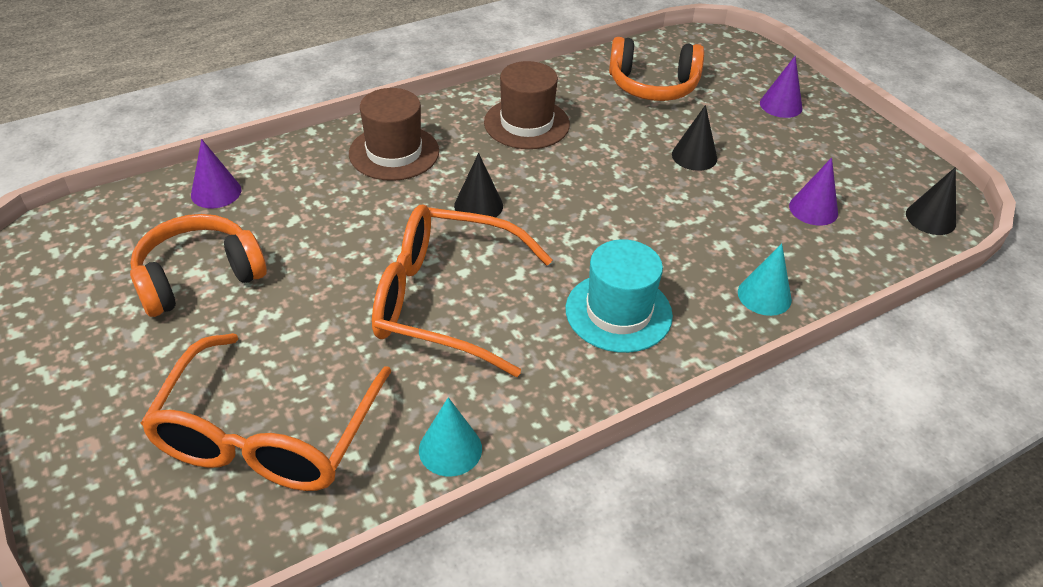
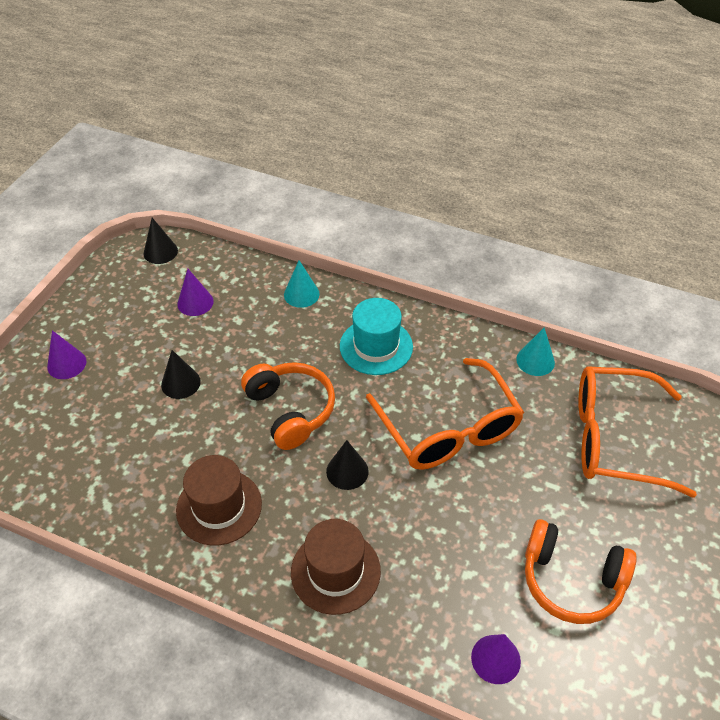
camera: 125 degrees left, 5 degrees up
(267, 435) = (614, 438): orange glasses -> orange glasses turned 150 degrees counterclockwise
(653, 85) = (92, 454): orange headphones -> orange headphones (290, 410)

